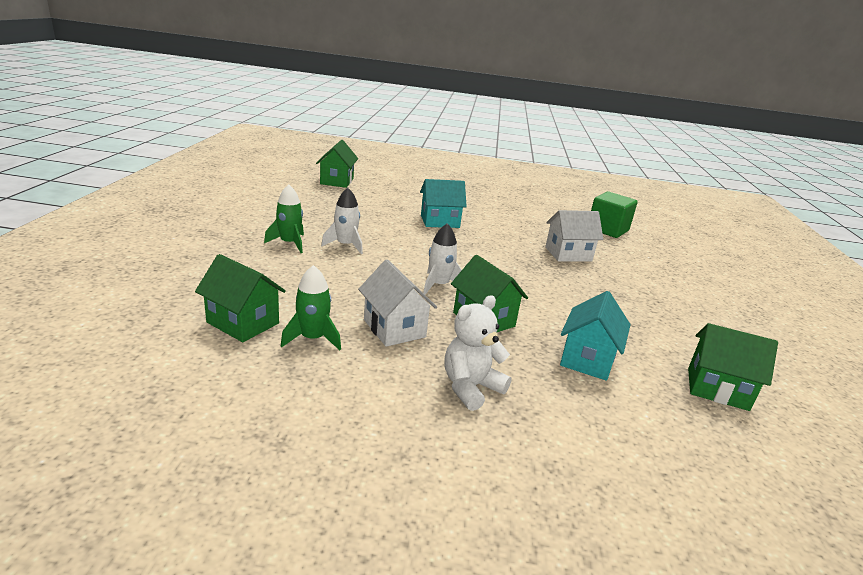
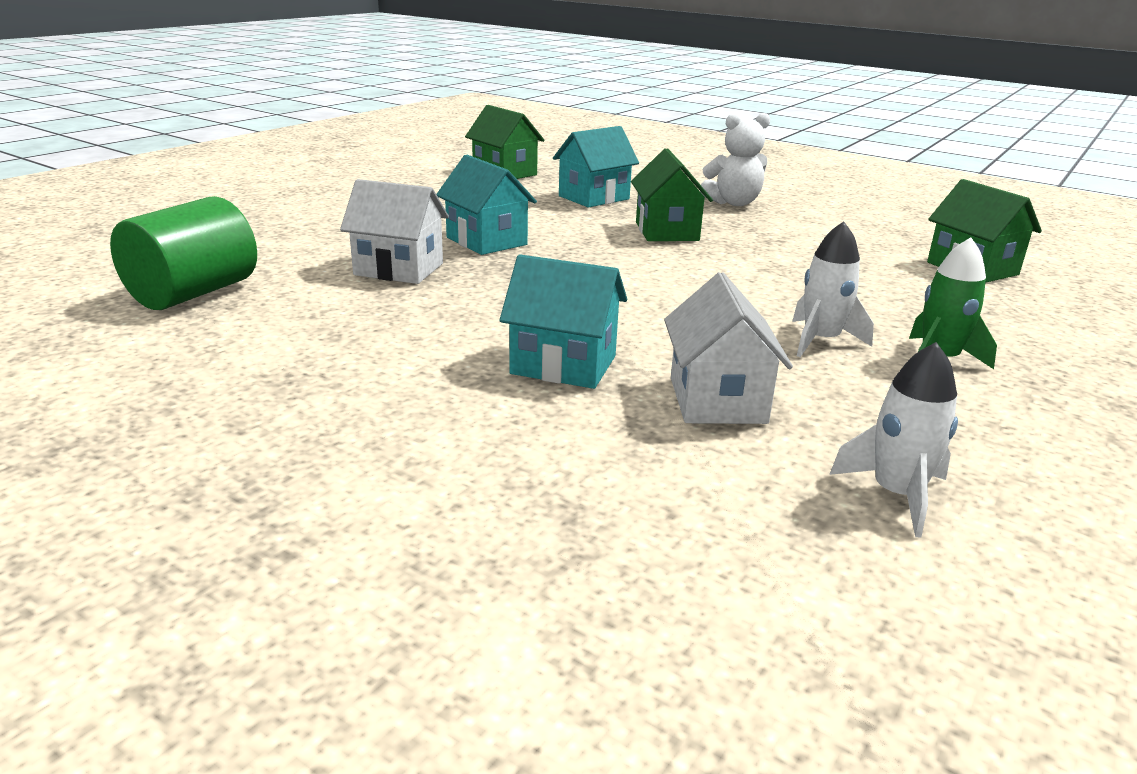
camera: 150 degrees left, 0 degrees up
(313, 338) = (883, 246): green rocket -> none
(337, 181) = (794, 609): green house -> none
(394, 328) = (784, 240): white house -> white house (717, 400)
(439, 285) = (690, 265): white rocket -> white rocket (896, 495)
(568, 283) = (486, 241): none -> turquoise house
(607, 229) = (193, 293): green cube -> green cylinder

